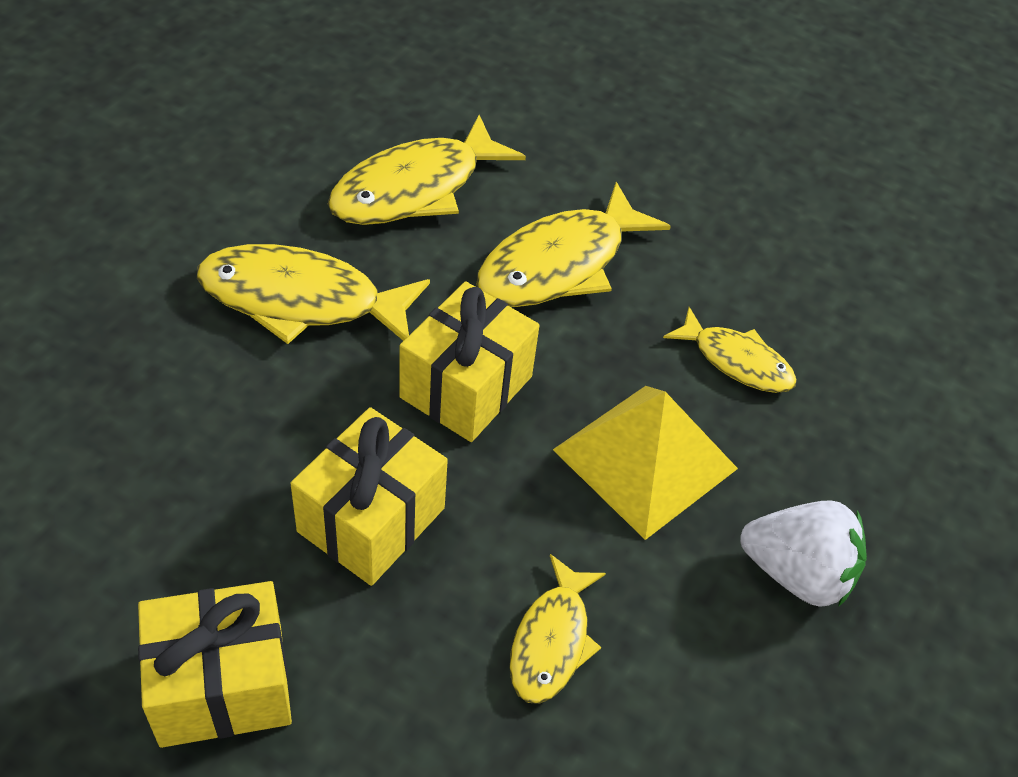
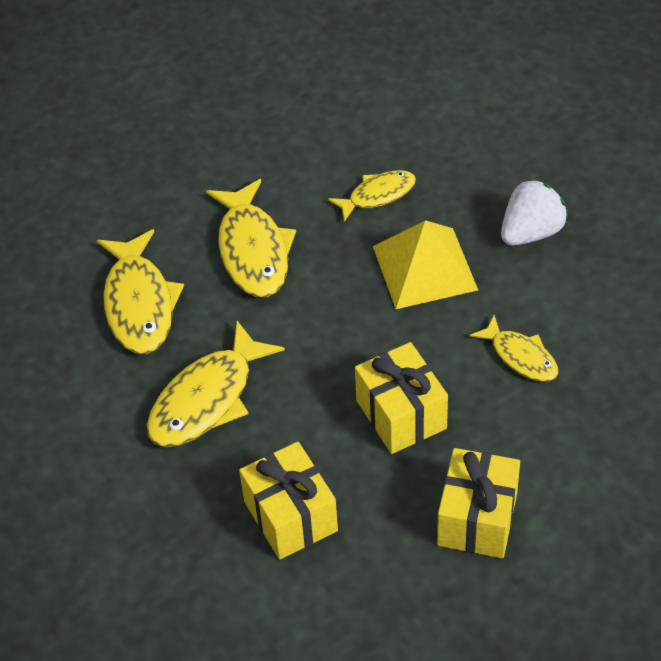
camera: 55 degrees left, 0 degrees up
(466, 387) = (327, 334): yellow gift -> yellow gift (290, 516)

